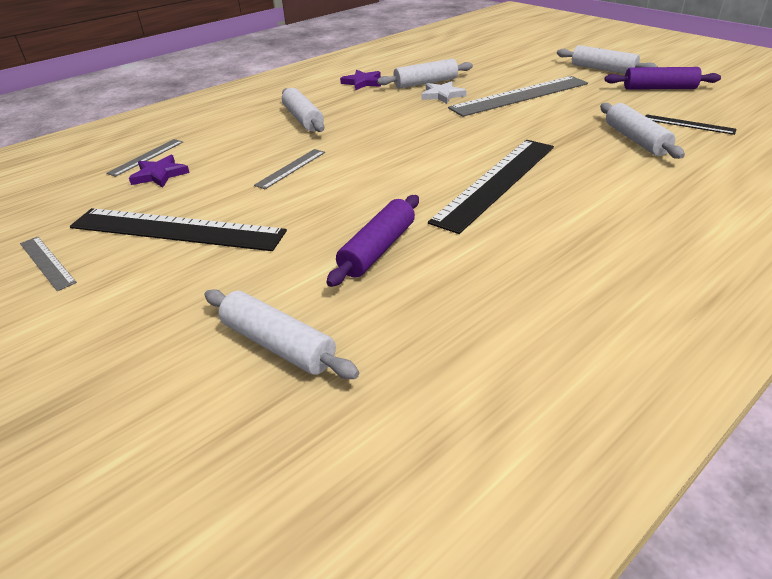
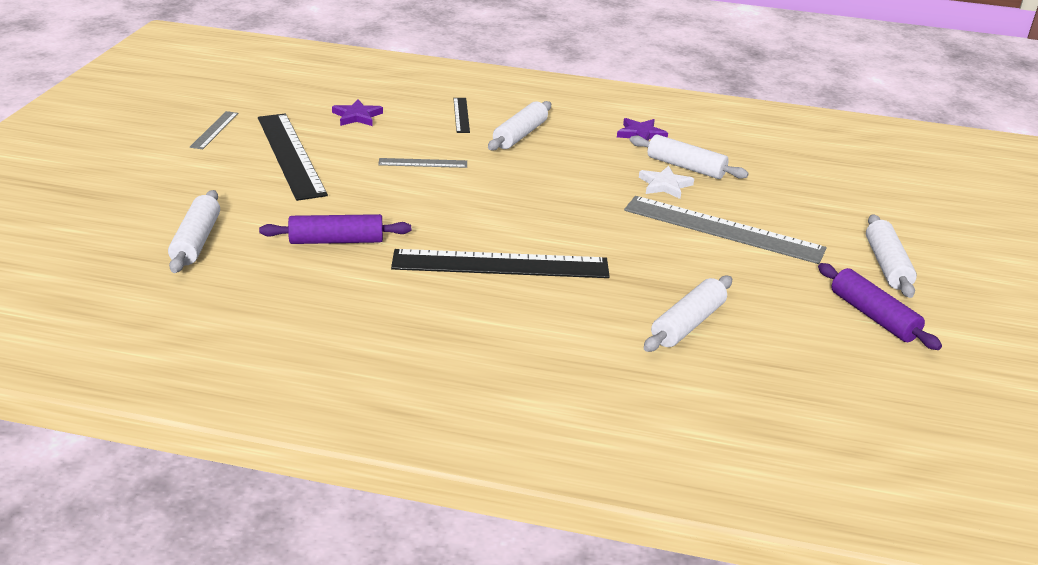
camera: 50 degrees right, 5 degrees down
(146, 157) = (377, 99): grey ruler -> none
(688, 124) = (777, 353): black ruler -> black ruler (461, 115)

